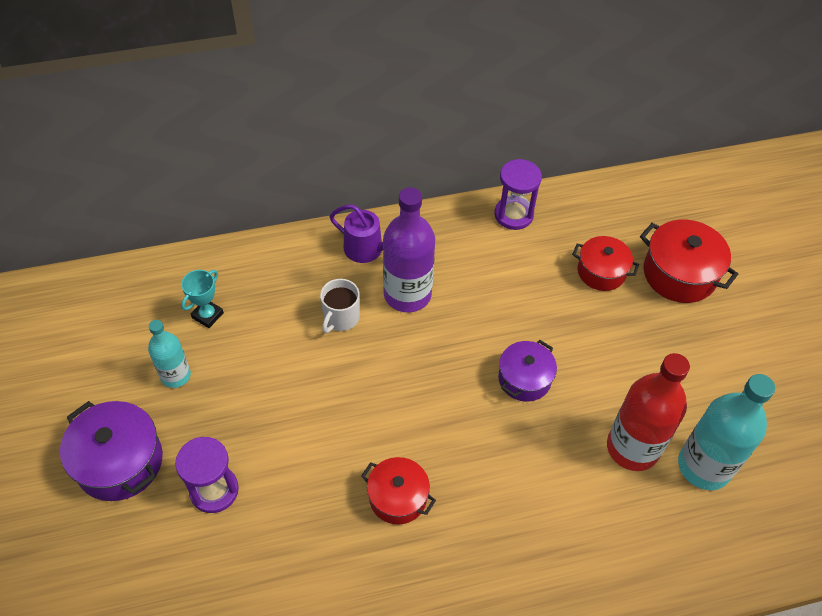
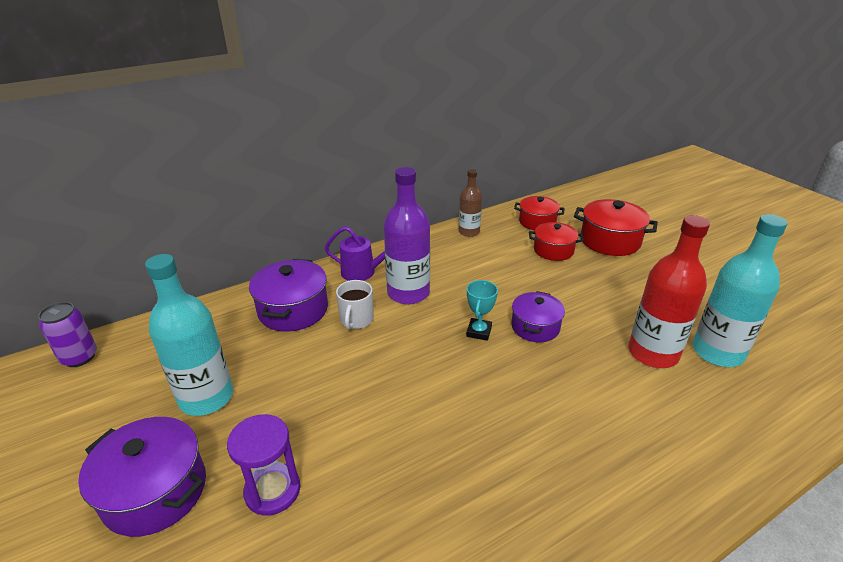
camera: 15 degrees left, 20 degrees down
(67, 294) = (79, 357): none -> purple can
(175, 375) = (206, 397): turquoise bottle -> turquoise bottle, size x1.71
(207, 315) = (229, 344): turquoise trophy -> turquoise trophy (479, 332)
(280, 286) = (293, 310): none -> purple pot
(398, 497) = (470, 445): red pot -> red pot (537, 222)
(513, 215) = (469, 232): purple hourglass -> brown bottle

